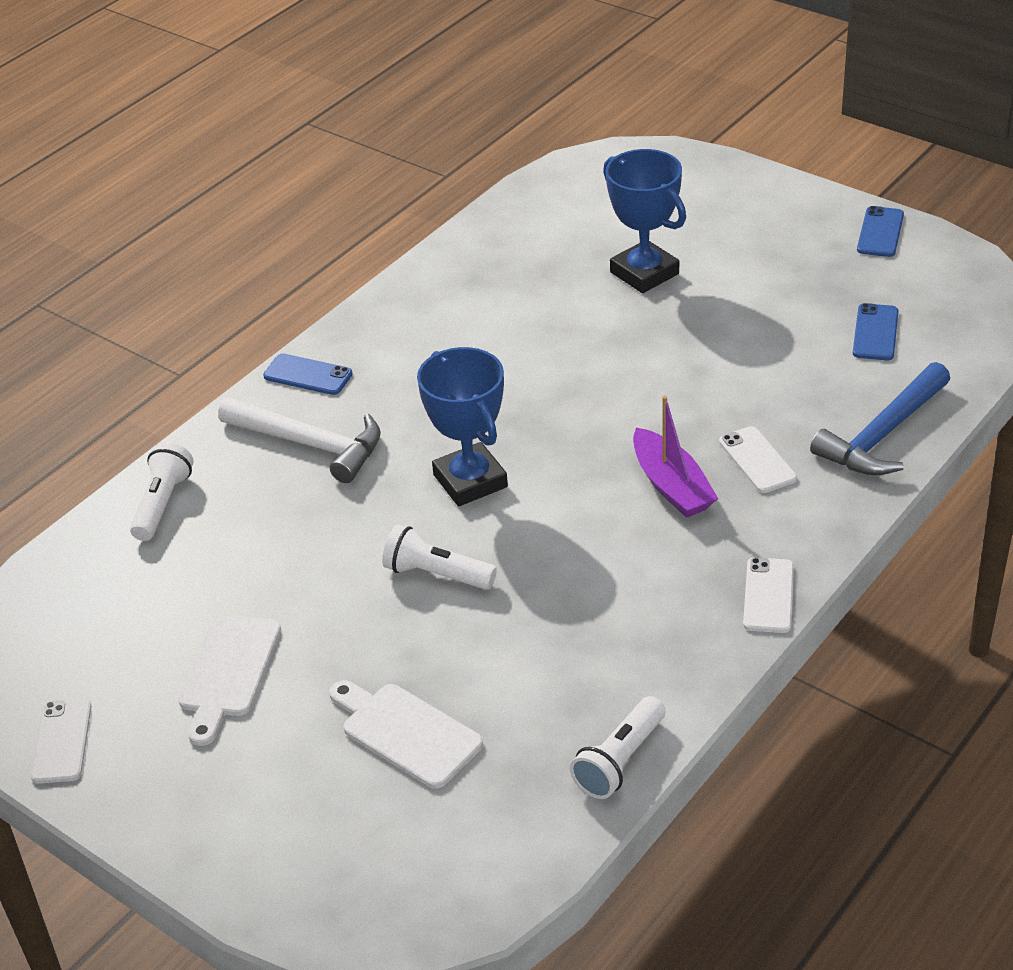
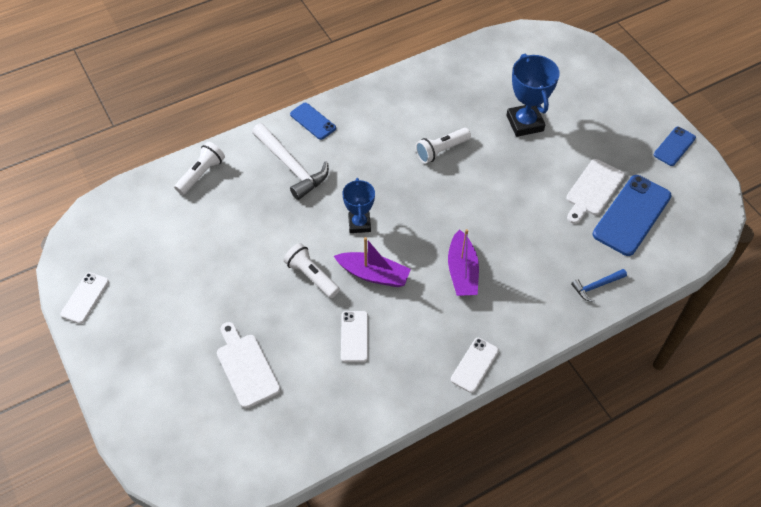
camera: 20 degrees right, 15 degrees up
(228, 672) = (181, 291): white cutting board -> white cutting board (593, 190)
(470, 481) = (359, 224): blue trophy -> blue trophy, size x0.66
(536, 537) = (373, 274): none -> purple boat
(620, 761) = (341, 433): white flashlight -> white flashlight (441, 150)
(757, 460) = (517, 274): white phone -> white phone (354, 336)
(875, 333) = (631, 215): blue phone -> blue phone, size x1.83
(882, 435) = (596, 286): blue hammer -> blue hammer, size x0.53

